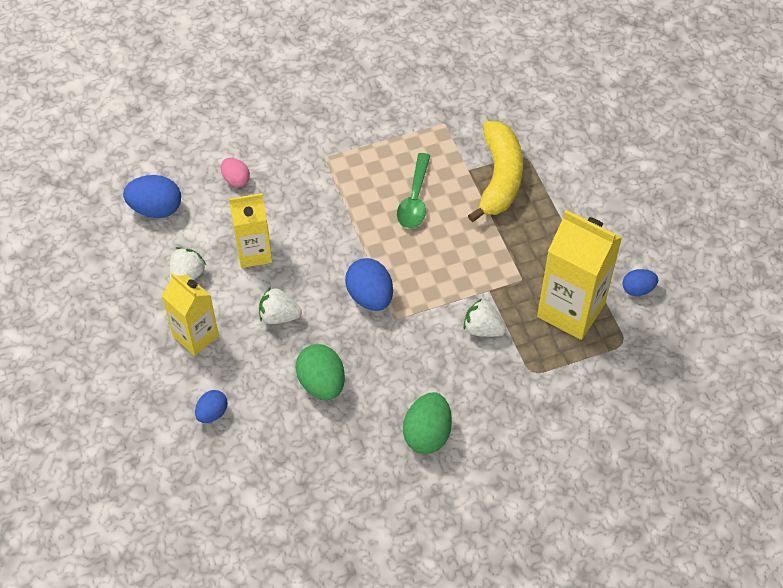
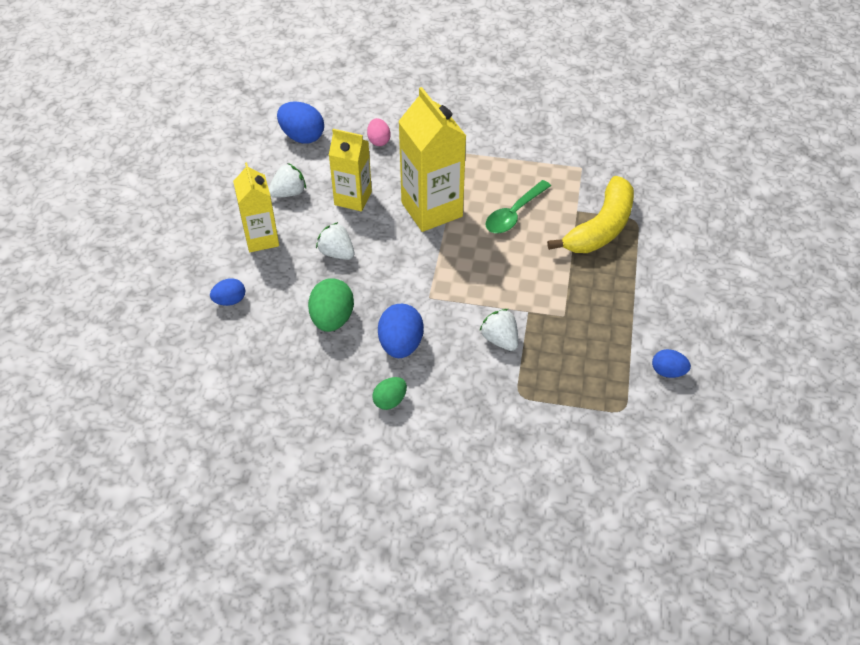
camera: 30 degrees right, 5 degrees down
(370, 297) = (421, 271): blue egg -> blue egg (401, 344)
(427, 434) = (390, 401): green egg -> green egg, size x0.60
(571, 310) = (591, 360): yellow carton -> yellow carton (432, 209)

